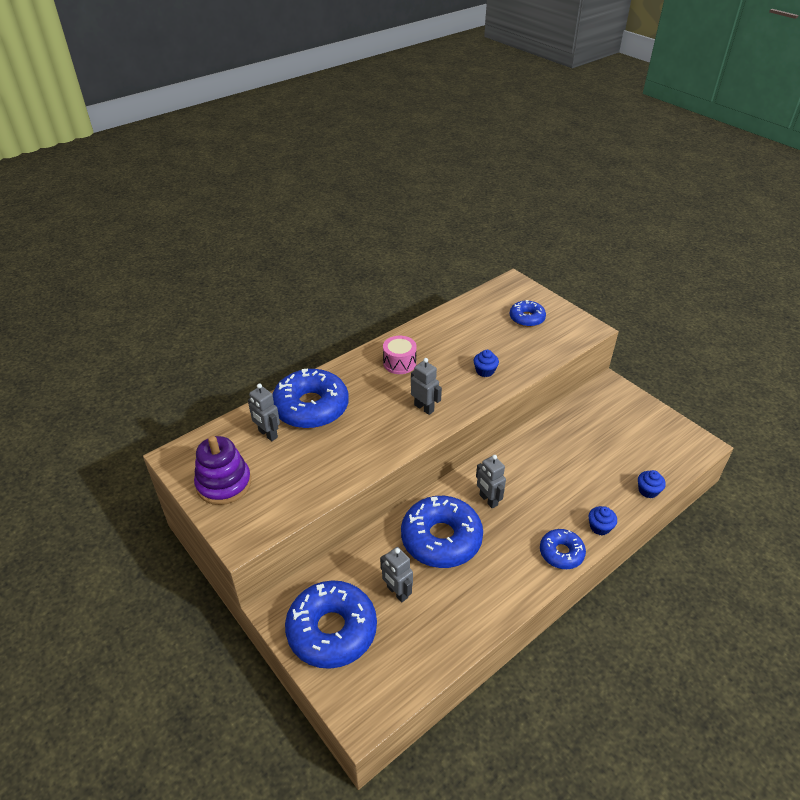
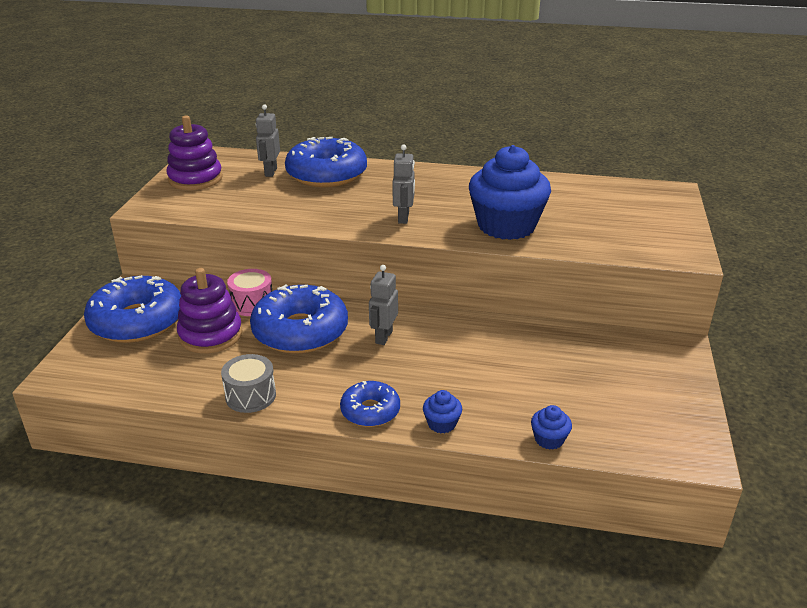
camera: 50 degrees right, 10 degrees down
(397, 592) = (210, 335): grey robot -> purple stacking toy
(399, 363) = (444, 185): pink drum -> pink drum (252, 304)
(485, 371) = (506, 226): blue cupcake -> blue cupcake, size x2.49
(494, 607) = (250, 396): none -> grey drum
(527, 318) = (630, 217): blue donut -> none

